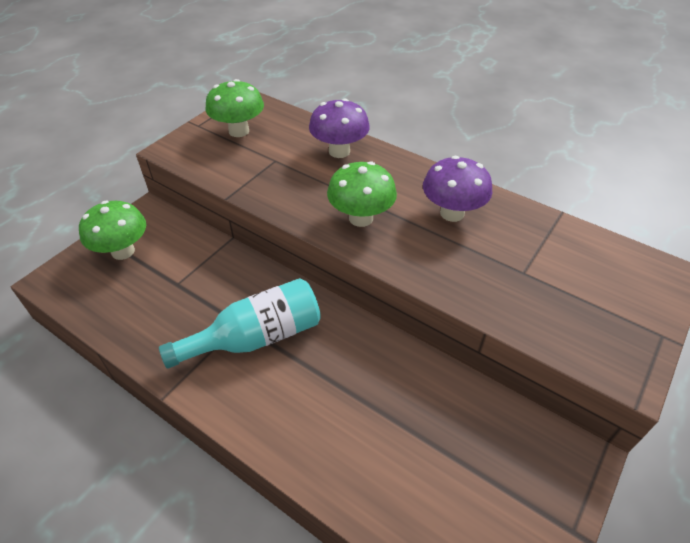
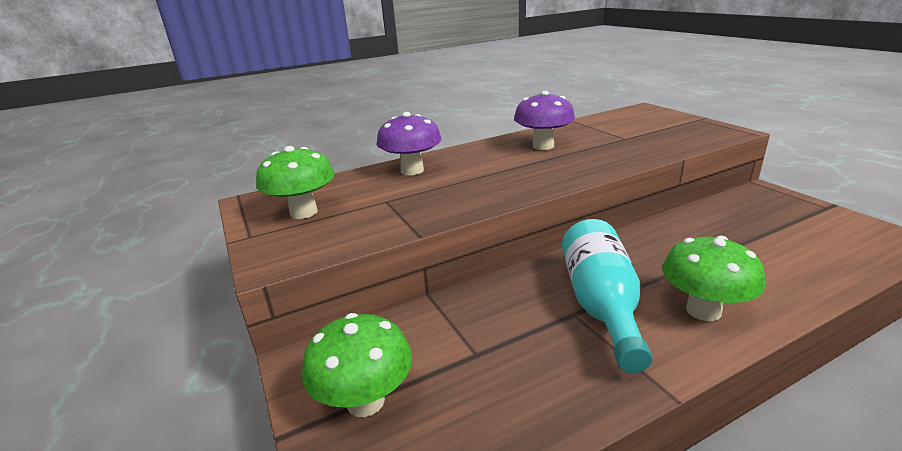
camera: 60 degrees left, 20 degrees down
(361, 218) = (520, 176): green mushroom -> green mushroom (703, 310)

